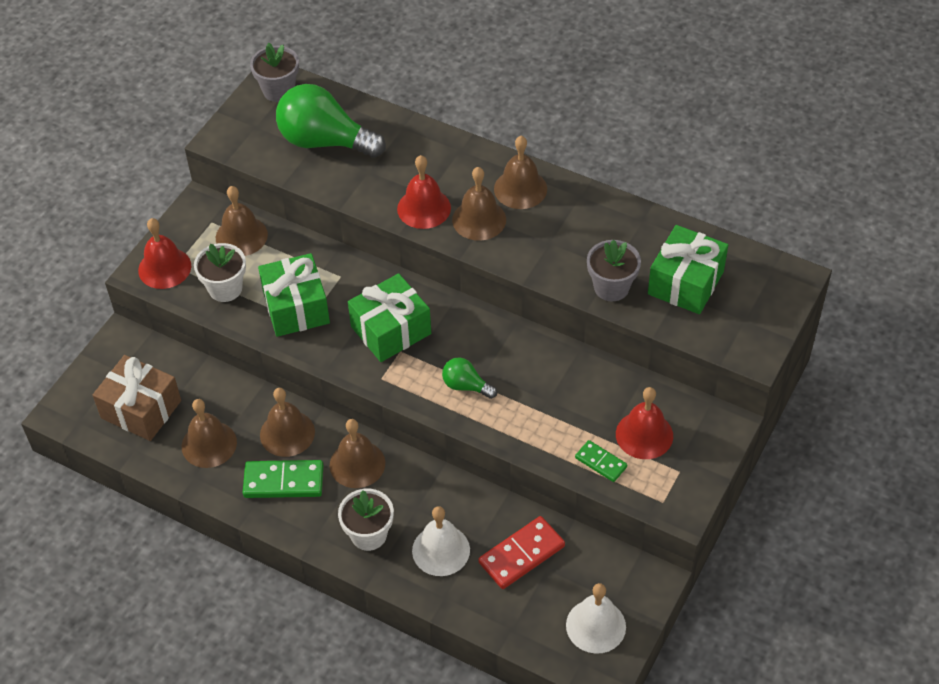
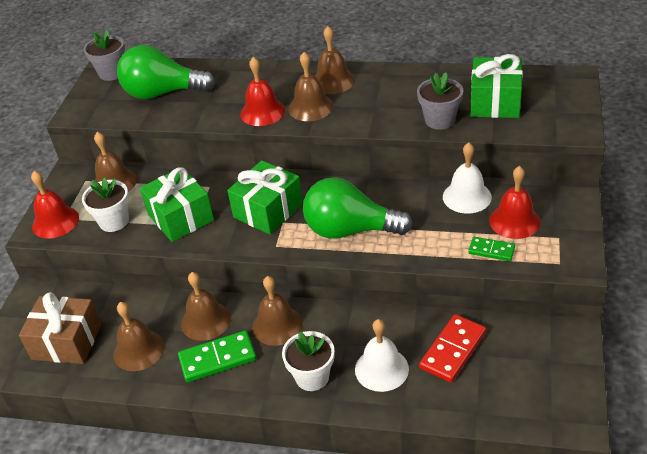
camera: 15 degrees left, 10 degrees down
(466, 386) = (350, 230): green light bulb -> green light bulb, size x2.08
(596, 626) = (547, 385): white bell -> white bell (467, 197)

